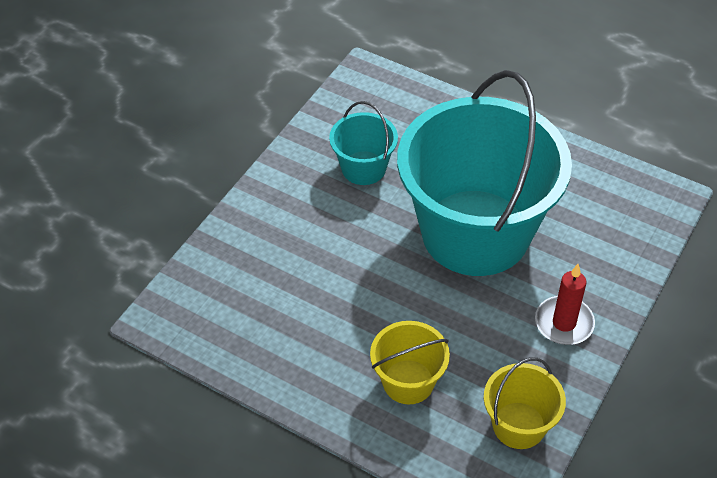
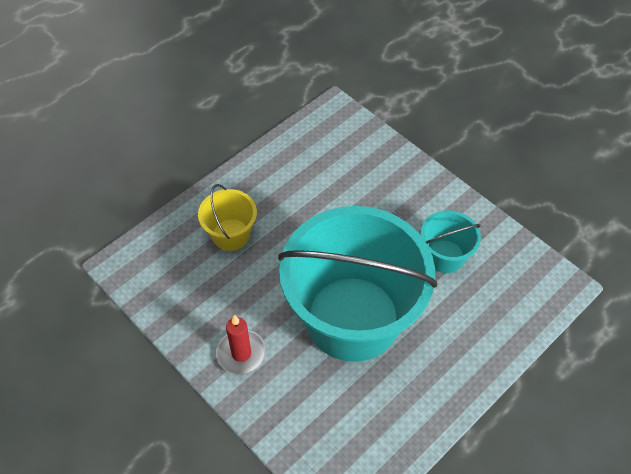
camera: 105 degrees right, 5 degrees up
(519, 425) = (168, 292): yellow bucket -> none

